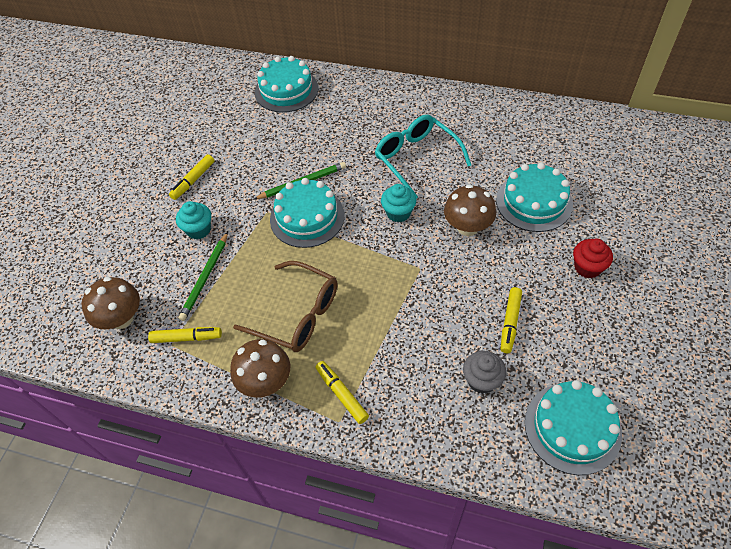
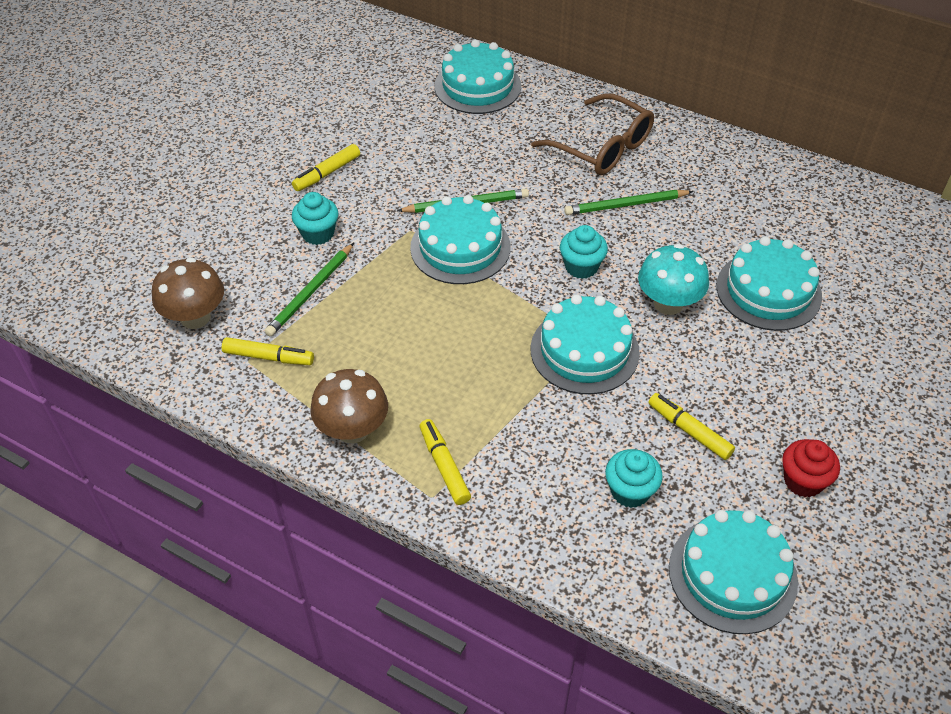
camera: 10 degrees right, 5 degrees down
(297, 314) = (414, 360): brown glasses -> brown glasses (602, 147)
(416, 159) = (625, 205): turquoise glasses -> green pencil
(418, 277) = (584, 351): none -> turquoise cake
(467, 227) = (668, 303): brown mushroom -> turquoise mushroom
(482, 380) = (630, 491): grey cupcake -> turquoise cupcake
(510, 322) = (689, 431): yellow marker -> yellow marker turned 105 degrees clockwise
(587, 267) = (816, 387): red cupcake -> red cupcake (803, 481)

